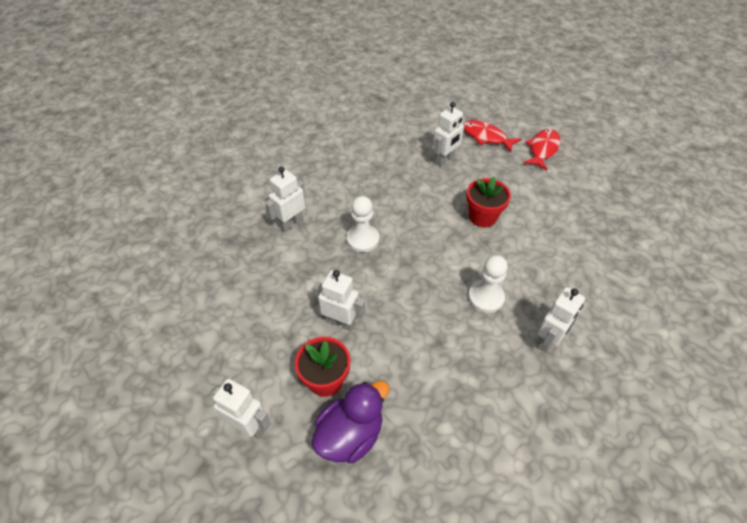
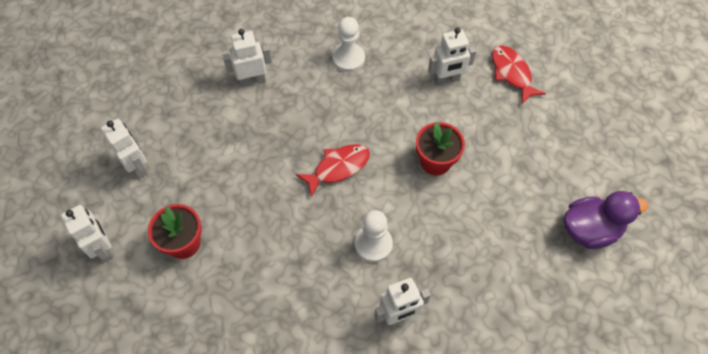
camera: 30 degrees right, 10 degrees up
(341, 322) = (230, 199): white robot -> white robot (137, 166)
(350, 435) = (172, 299): purple duck -> purple duck (590, 229)
(363, 239) = (304, 128): white pawn -> white pawn (348, 59)
(542, 149) = (563, 116): red fish -> red fish (338, 168)

